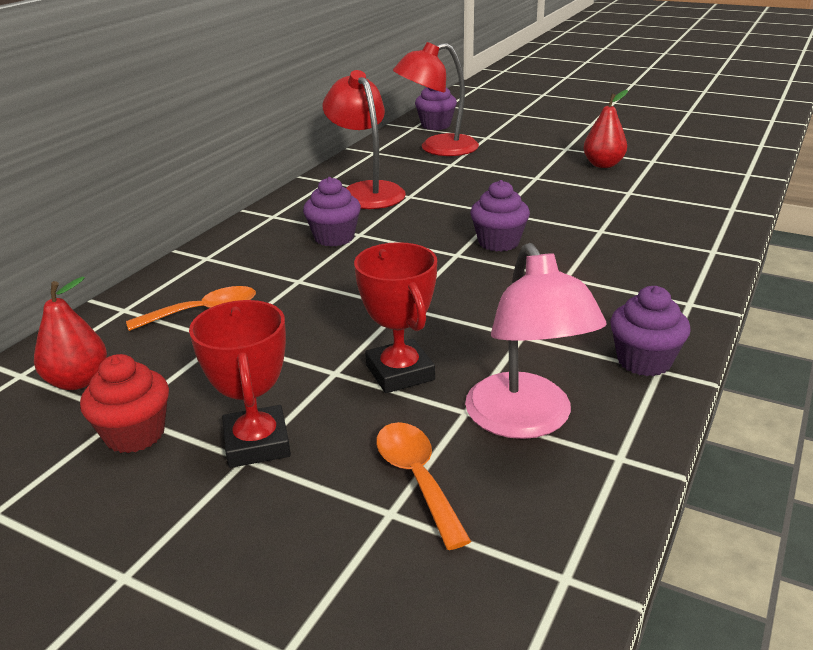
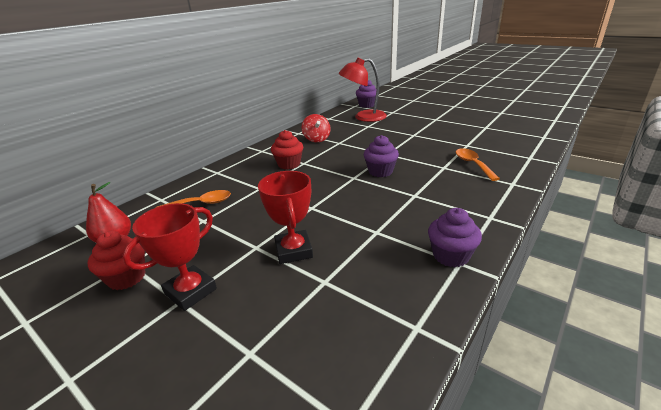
camera: 10 degrees right, 0 degrees up
(257, 443) = (190, 291): red trophy -> red trophy turned 45 degrees clockwise
(334, 237) = (289, 164): purple cupcake -> red cupcake
(366, 191) = (316, 139): red lamp -> red spinning top
(417, 478) = (276, 328): orange spoon -> orange spoon (473, 164)
(526, 421) = (360, 292): pink lamp -> none
(603, 165) = (455, 129): red pear -> none

